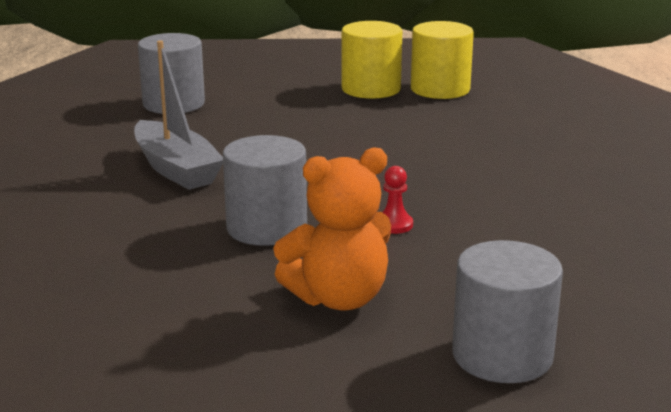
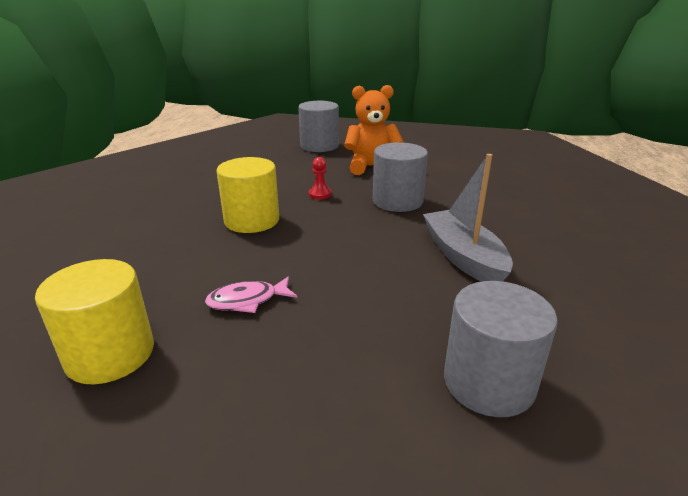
camera: 165 degrees left, 5 degrees up
(371, 89) = (196, 373): yellow cylinder -> yellow cylinder (252, 220)
(375, 119) = (247, 300): none -> pink fish

